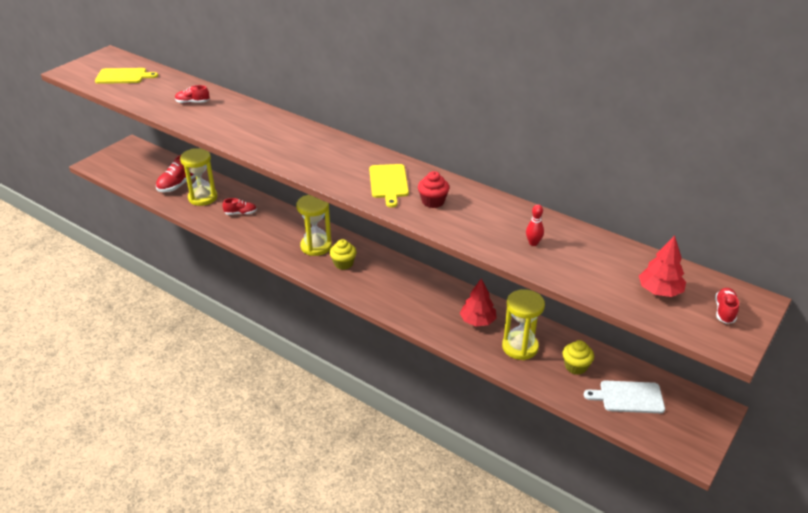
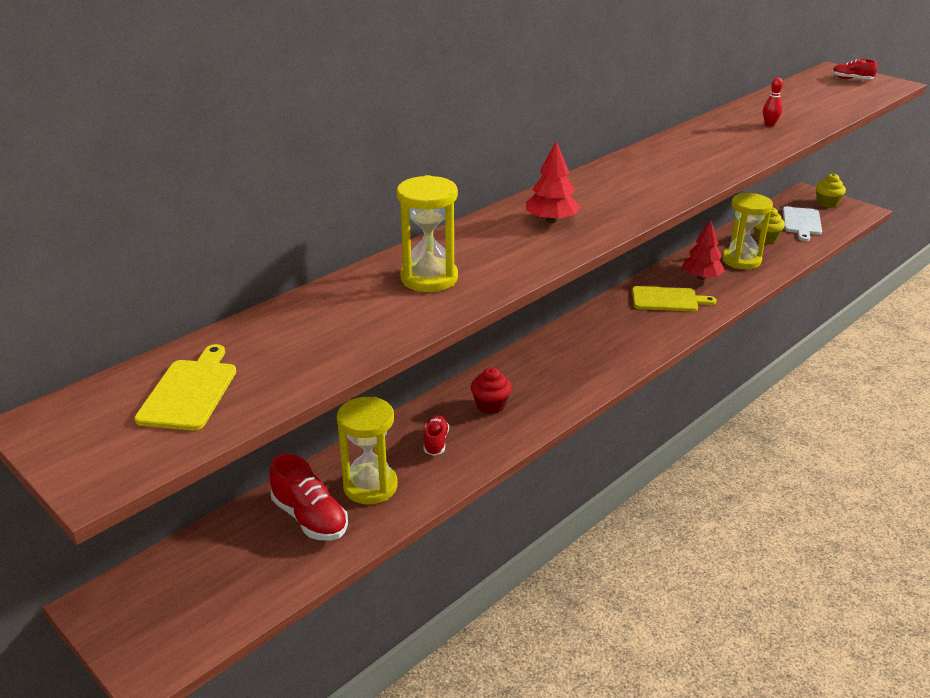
camera: 80 degrees left, 5 degrees down
(192, 102) = (364, 308): red shoe -> none
(316, 246) = (543, 373): yellow hourglass -> yellow hourglass (429, 278)
(343, 263) = (587, 354): yellow cupcake -> yellow cupcake (827, 203)
(388, 183) = (654, 176): yellow cutting board -> yellow cutting board (668, 300)
(433, 201) = (695, 158): red cupcake -> red cupcake (490, 405)
(659, 291) = (832, 93): red tree -> red tree (551, 220)

